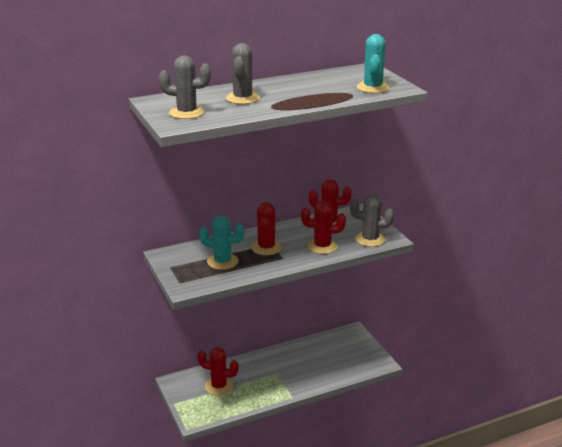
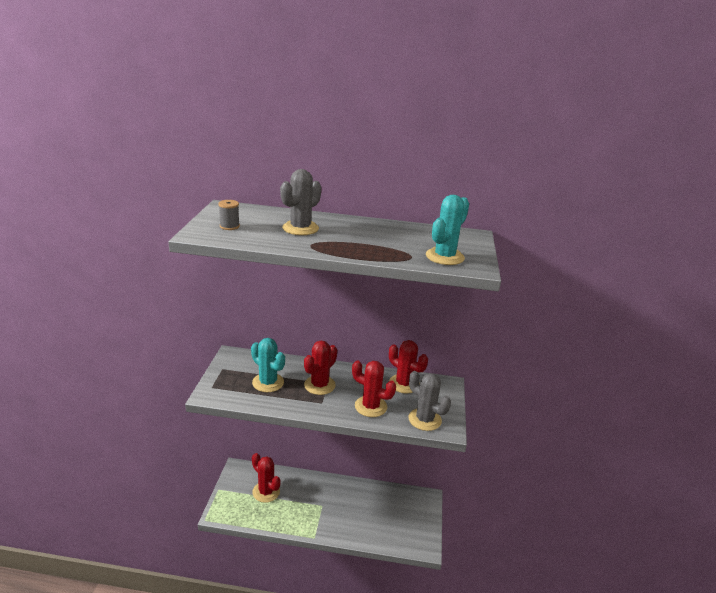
camera: 30 degrees right, 0 degrees up
(187, 113) = (229, 226): grey cactus -> grey spool

